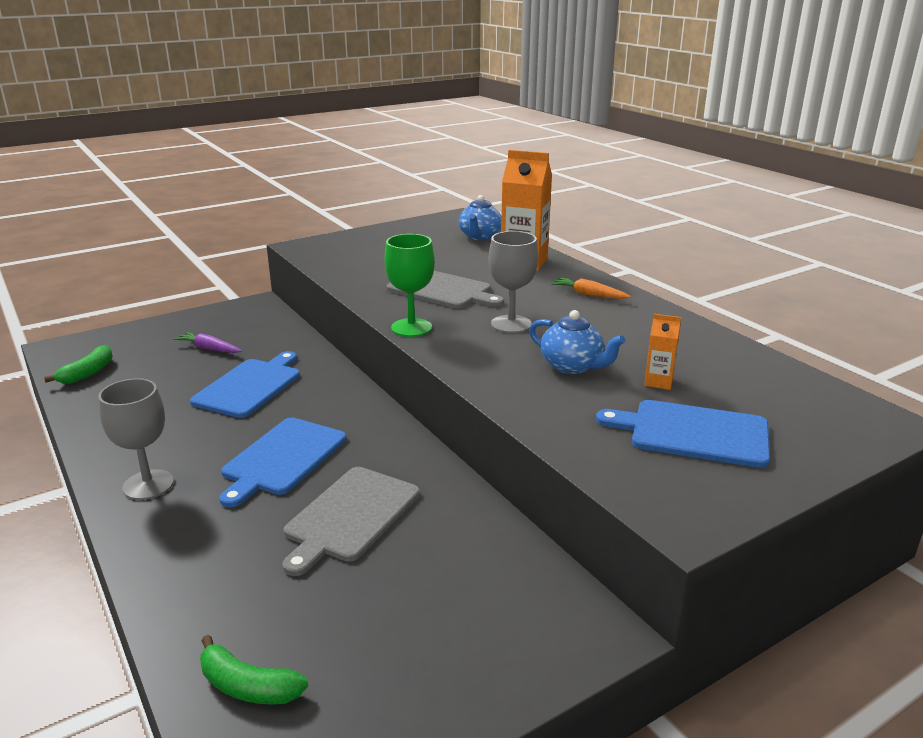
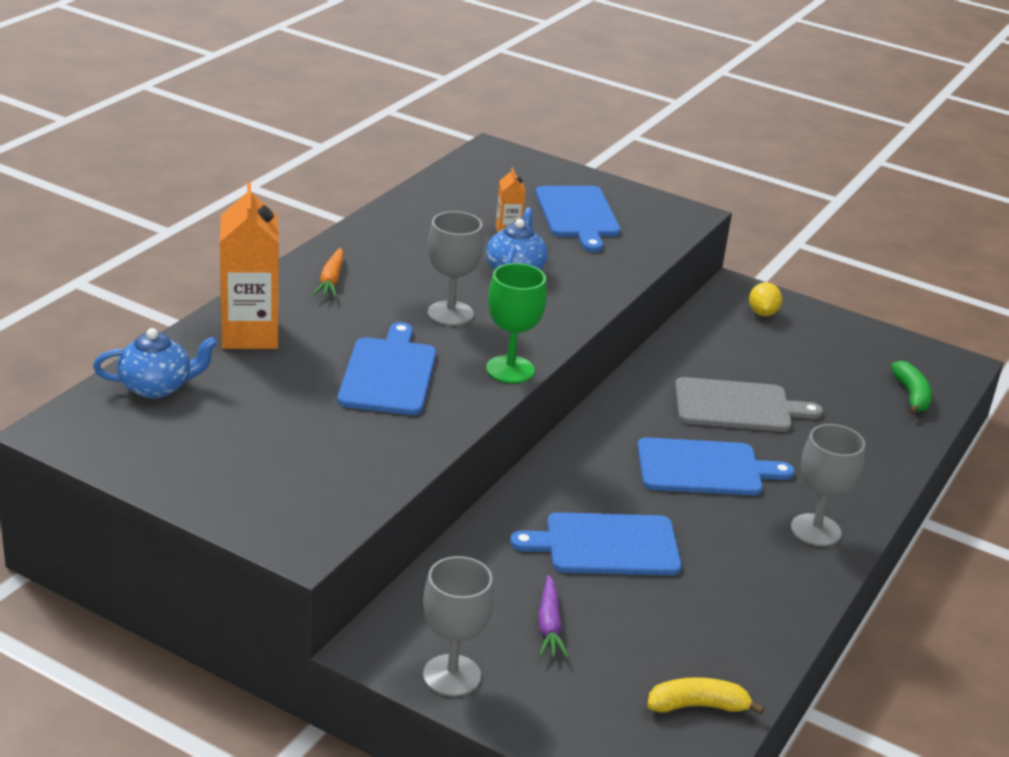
camera: 120 degrees left, 5 degrees up
(88, 373) = (698, 706): green banana -> yellow banana
(212, 316) = (452, 675): none -> grey goblet
(442, 290) = (388, 374): grey cutting board -> blue cutting board
(526, 628) = (762, 313): none -> yellow lemon

